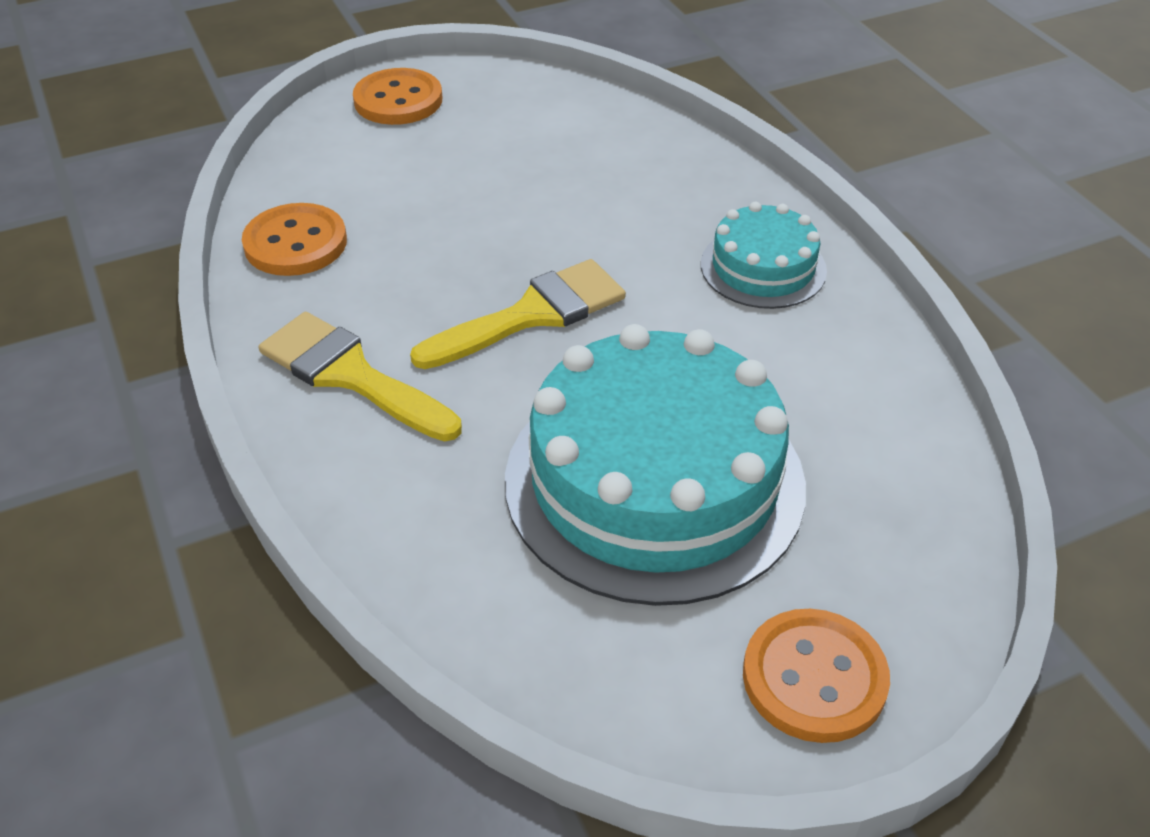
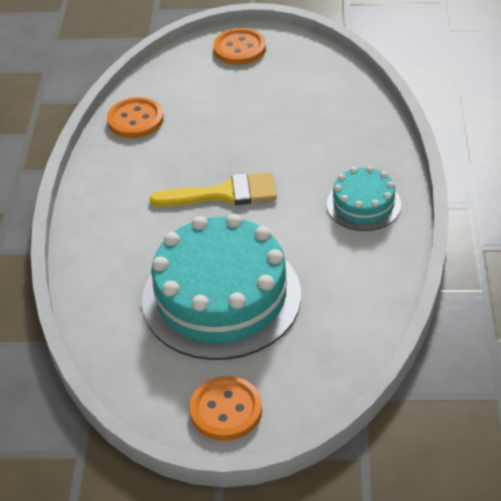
camera: 30 degrees right, 0 degrees up
(350, 375) = (118, 198): yellow brush -> none

